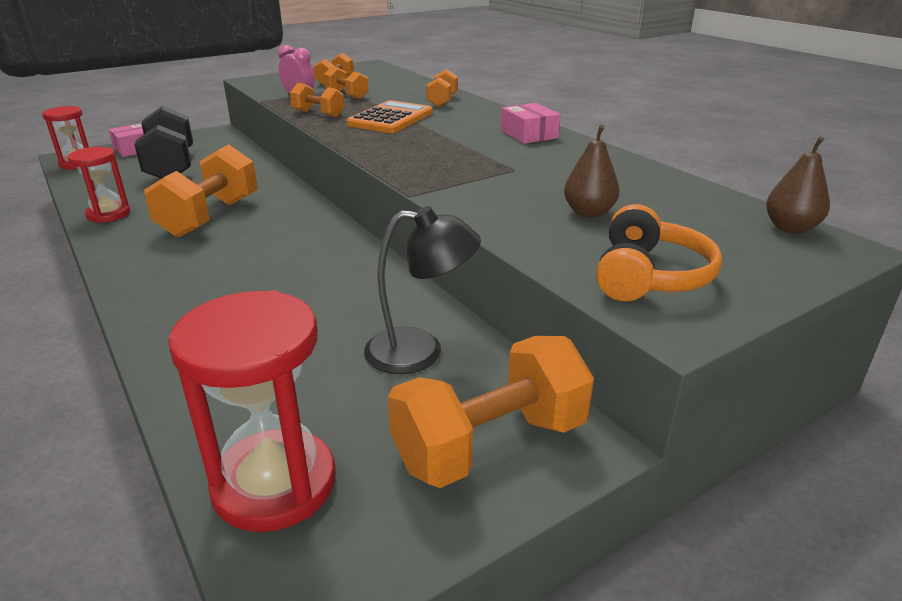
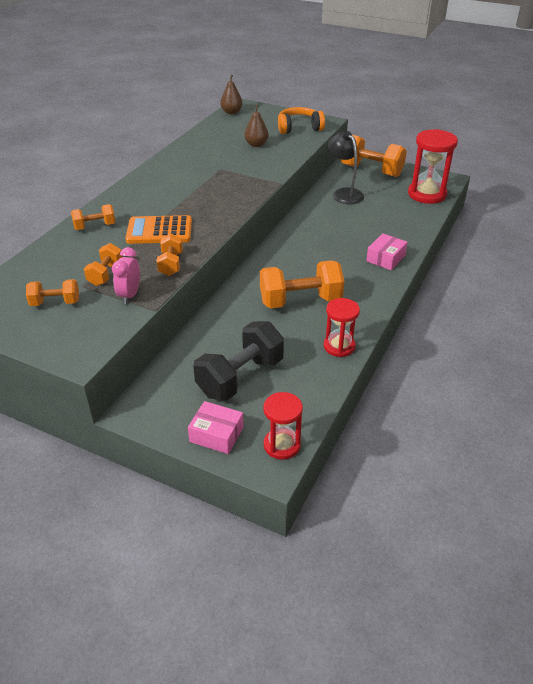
camera: 120 degrees left, 10 degrees up
(529, 134) = (155, 178): pink box -> pink box (385, 258)

